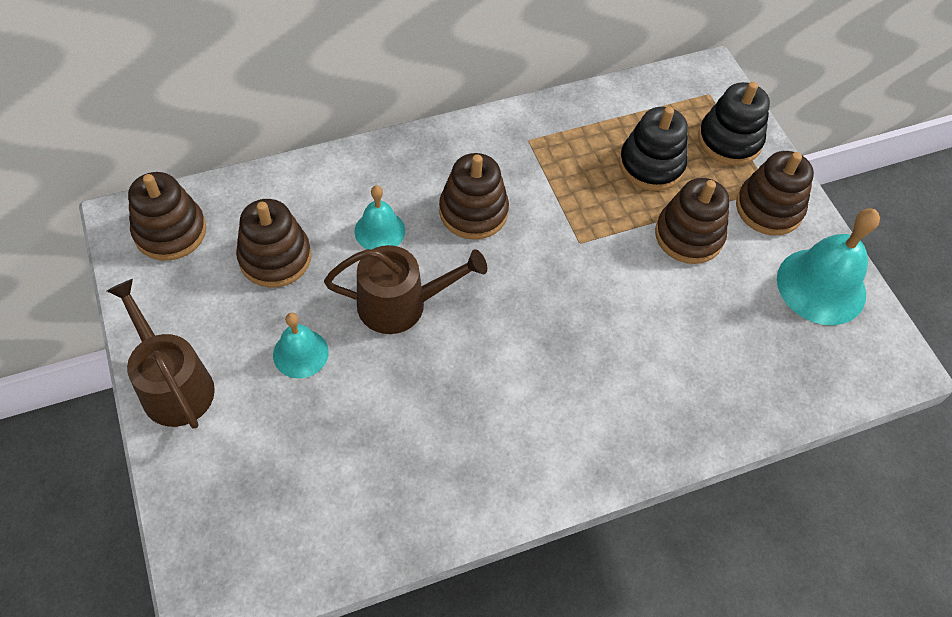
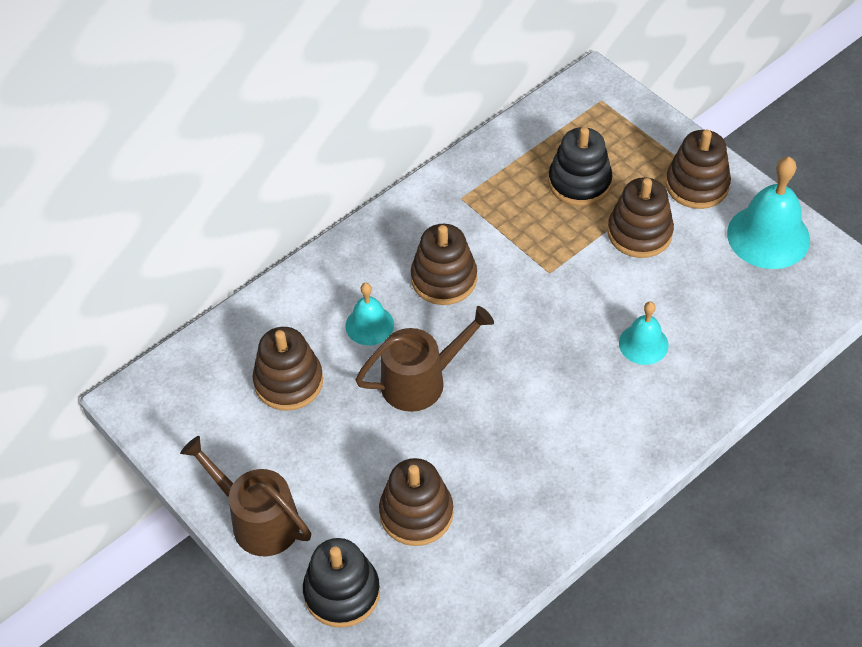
camera: 15 degrees left, 5 degrees down
(170, 231) = (180, 394): brown stacking toy -> brown stacking toy (416, 513)
(300, 353) = (355, 453): turquoise bell -> turquoise bell (643, 344)
(729, 140) = (637, 137): black stacking toy -> black stacking toy (342, 592)

